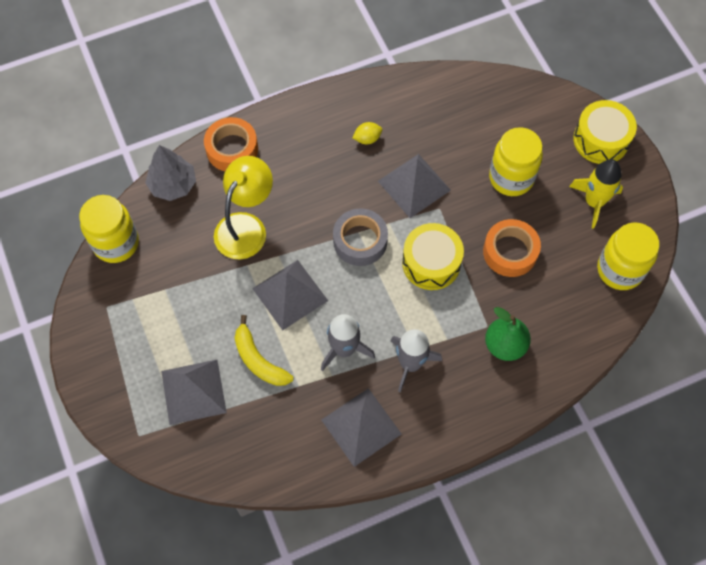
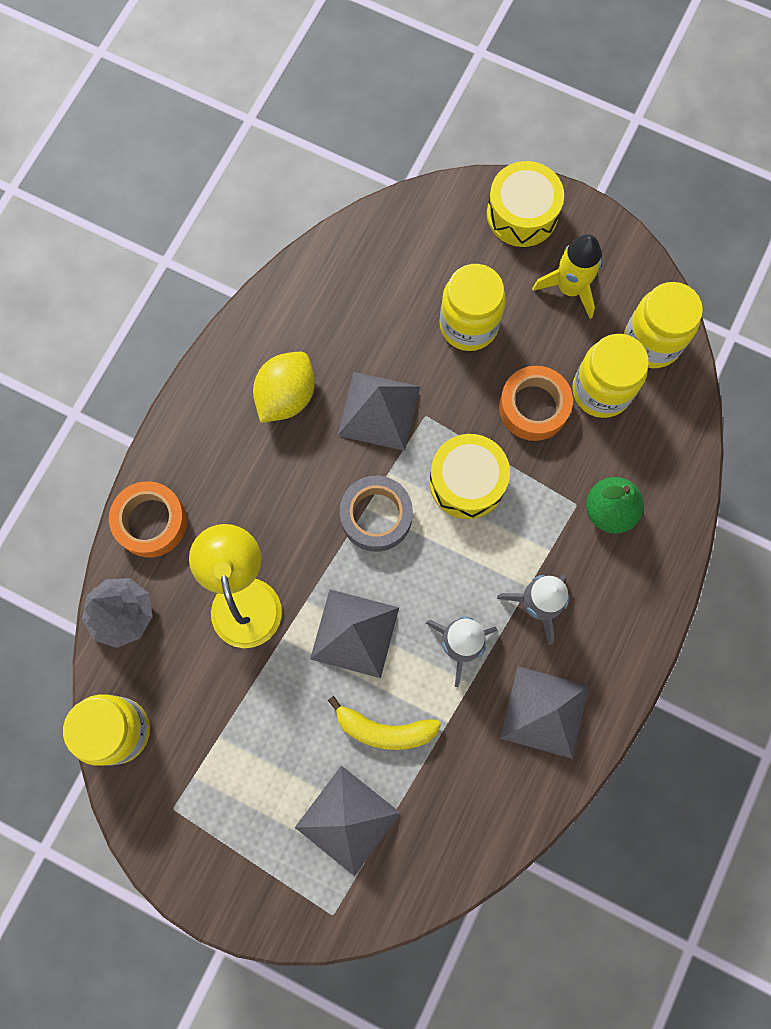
camera: 40 degrees left, 10 degrees up
(367, 139) = (286, 396): yellow lemon -> yellow lemon, size x1.94
(561, 274) = (601, 391): none -> yellow jar

